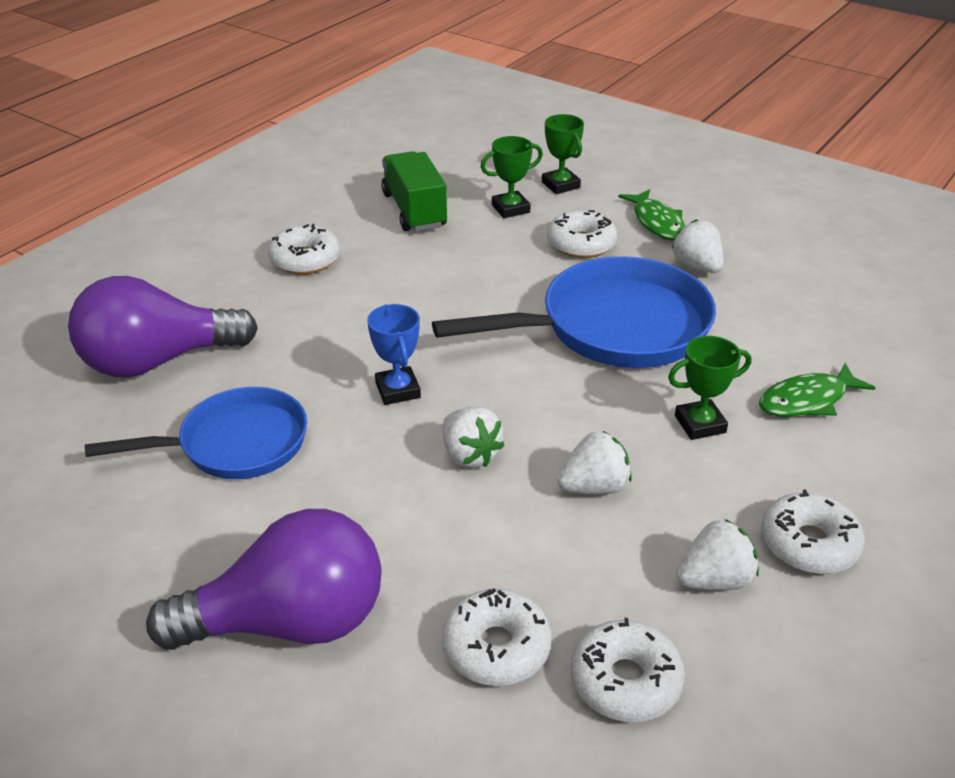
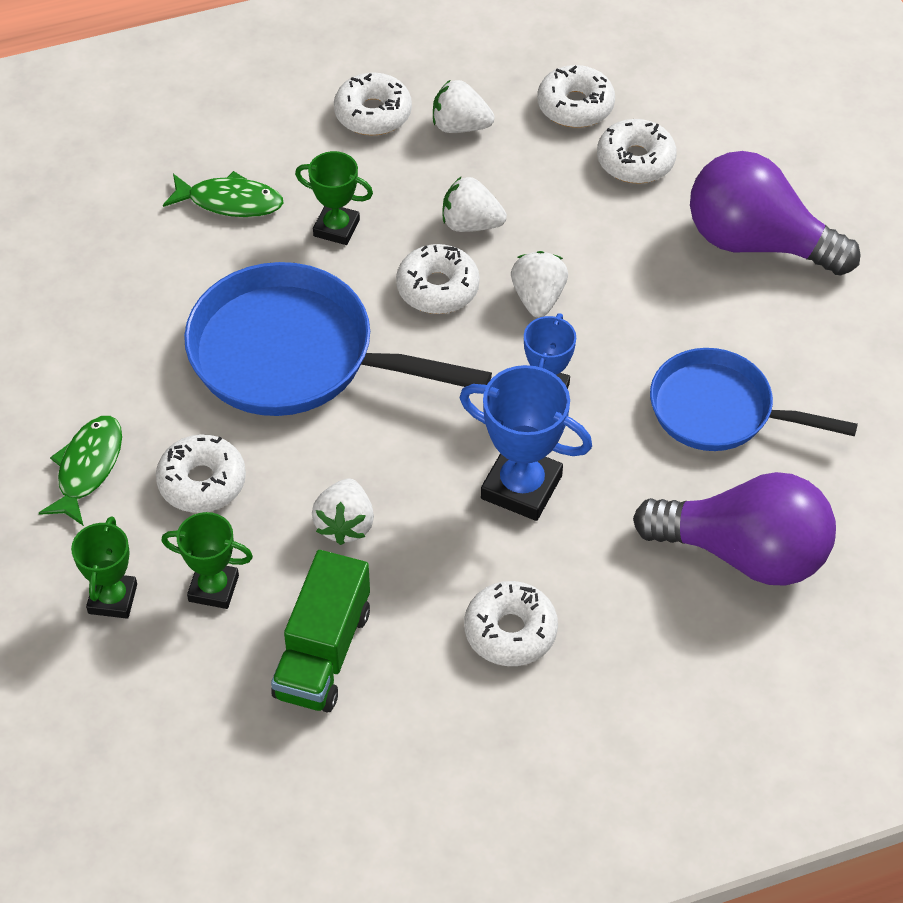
camera: 145 degrees left, 15 degrees up
(363, 328) = (521, 487): none -> blue trophy
(563, 421) = (437, 288): none -> white donut
(697, 266) = (129, 383): white strawberry -> white strawberry (345, 524)

